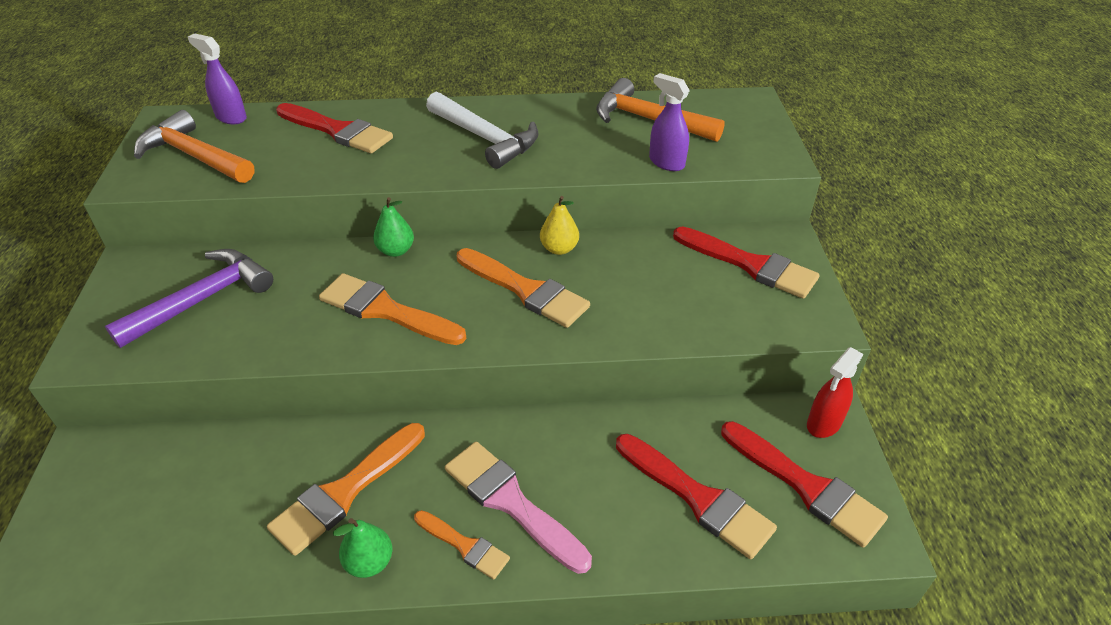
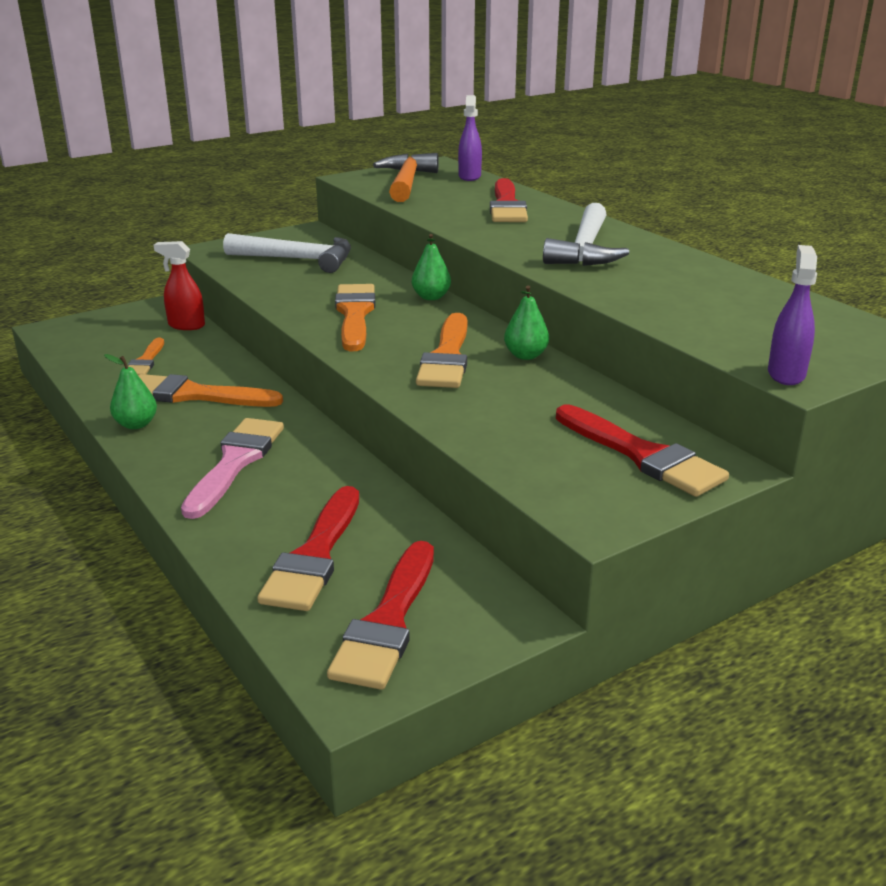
camera: 60 degrees right, 15 degrees down
(203, 299) = (298, 259): purple hammer -> white hammer
(464, 545) = (176, 456): orange brush -> orange brush (145, 361)
(559, 249) = (525, 355): yellow pear -> green pear
(649, 120) = (747, 302): orange hammer -> none
(666, 162) = (681, 325): purple spray bottle -> purple spray bottle (786, 374)
(750, 265) = (642, 455): red brush -> red brush turned 45 degrees counterclockwise
(823, 424) = (497, 616): red spray bottle -> red spray bottle (186, 325)

